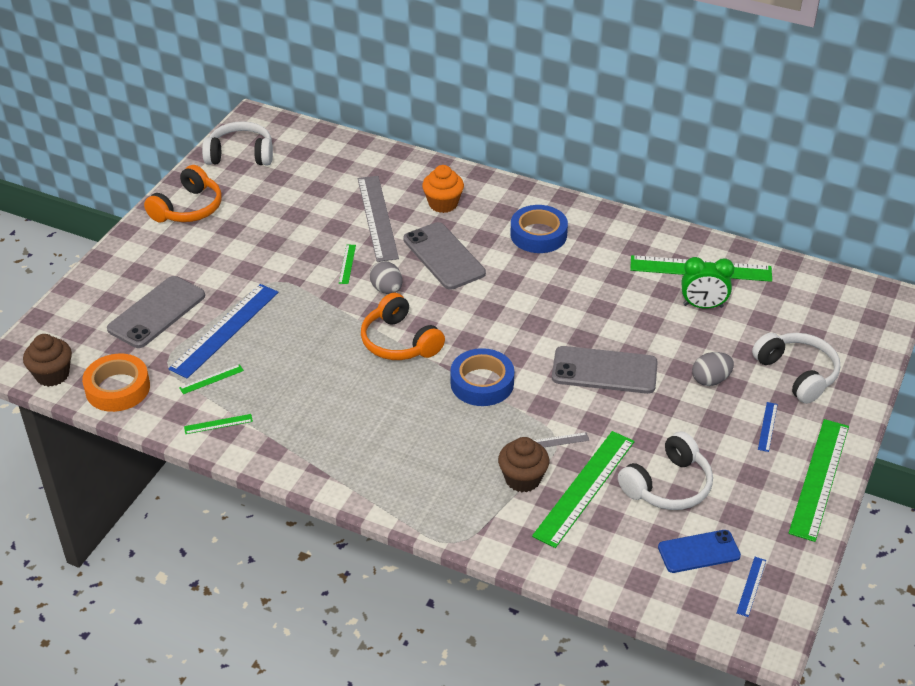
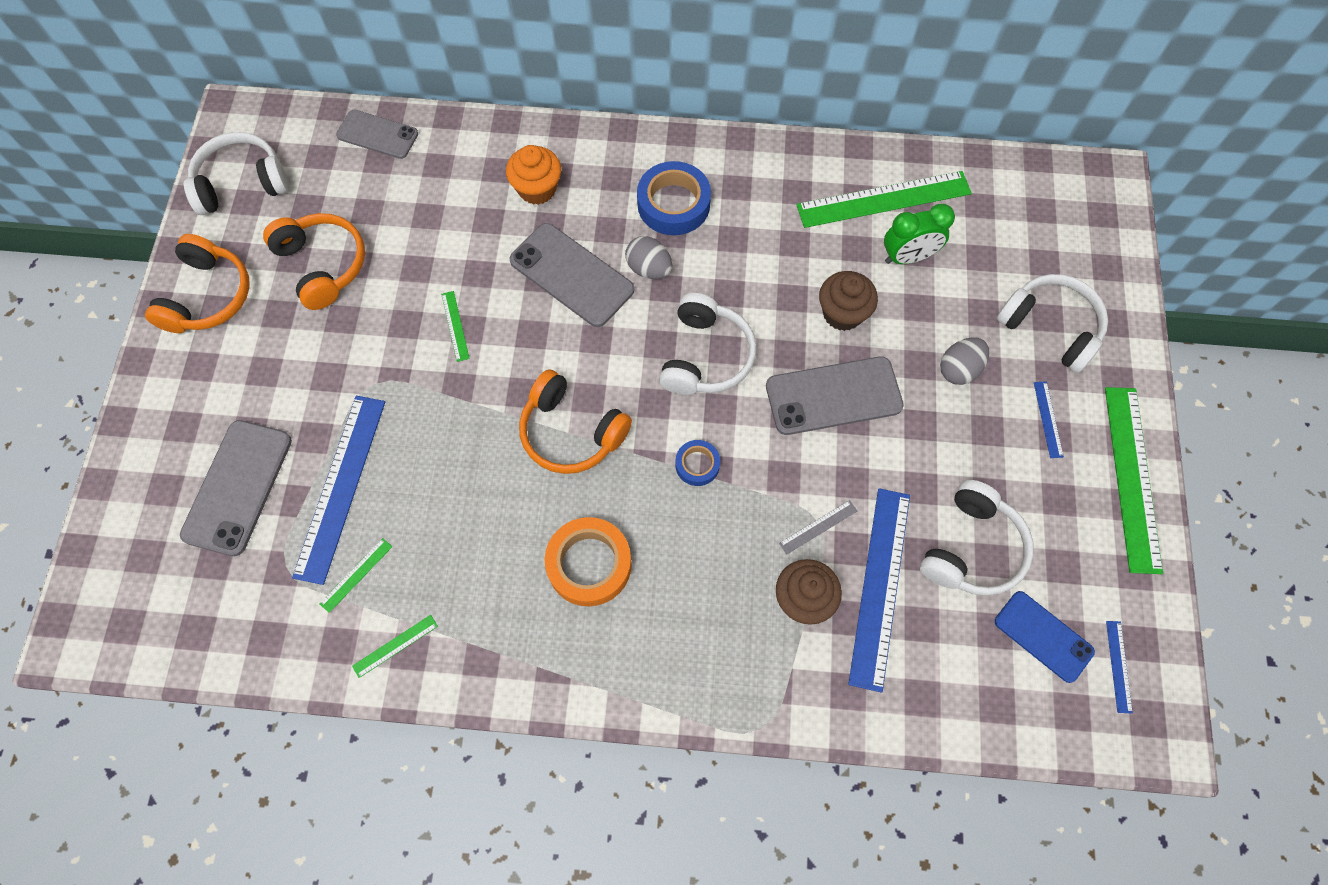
camera: 20 degrees left, 25 degrees up
(52, 375) = (139, 641): brown cupcake -> brown cupcake (842, 313)
(117, 388) = (237, 633): orange tape -> orange tape (589, 564)
(273, 210) = (323, 265): none -> orange headphones
(346, 150) = (377, 135): none -> grey phone
(377, 217) = (463, 237): grey ruler -> none
(387, 289) = (522, 352): grey egg -> grey egg (649, 268)
(482, 383) = (697, 465): blue tape -> blue tape, size x0.55
(519, 324) = (706, 356): none -> white headphones
(584, 487) = (879, 586): green ruler -> blue ruler
(699, 552) = (1043, 636): blue phone -> blue phone turned 75 degrees clockwise

